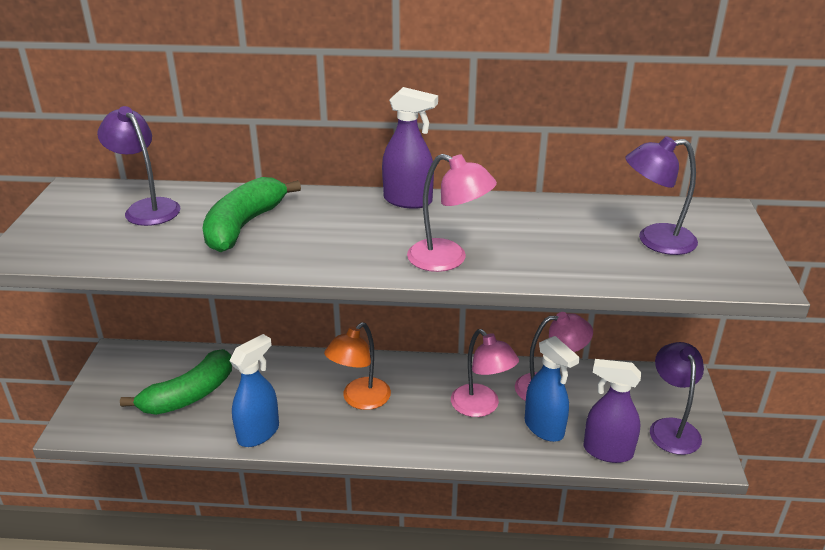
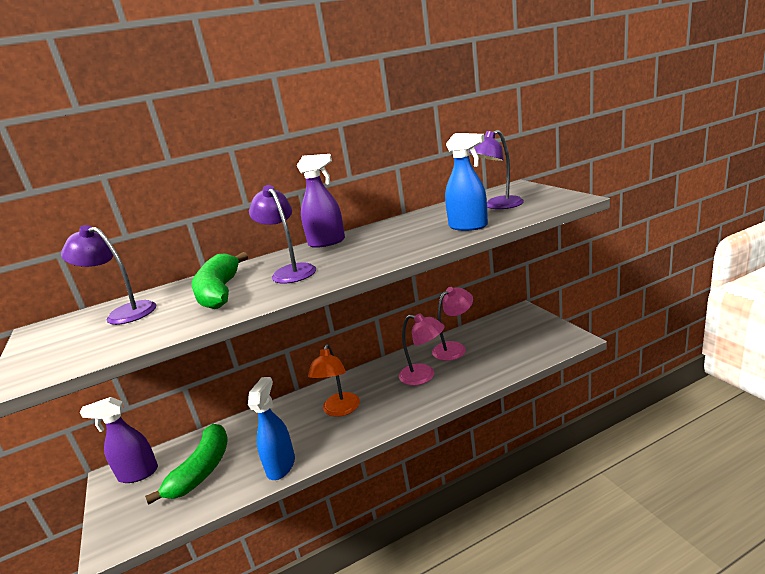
camera: 25 degrees left, 10 degrees down
(448, 259) = (390, 253): pink lamp -> none
(544, 428) = (472, 368): blue spray bottle -> blue spray bottle (468, 226)
(607, 451) = (519, 362): purple spray bottle -> purple spray bottle (138, 474)
(671, 428) = (541, 335): purple lamp -> purple lamp (290, 271)

